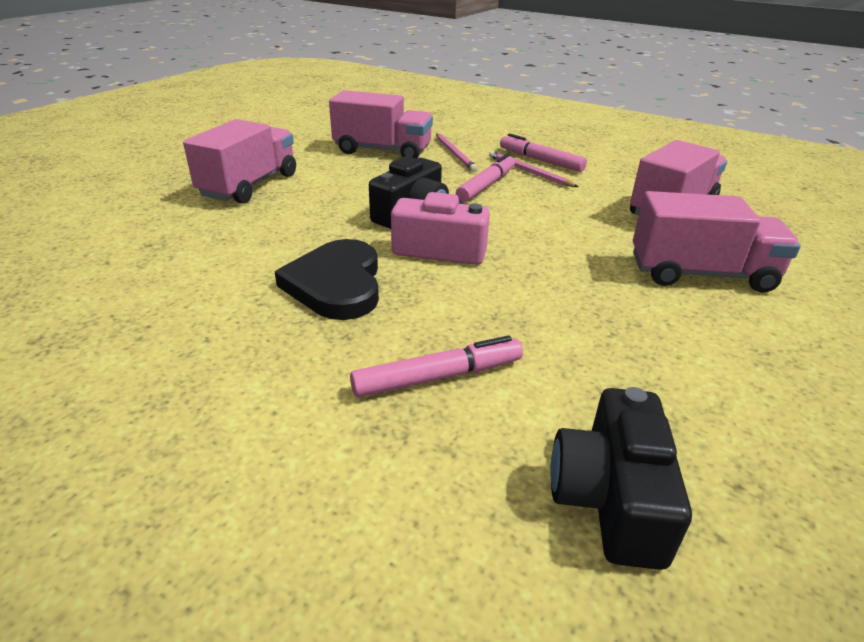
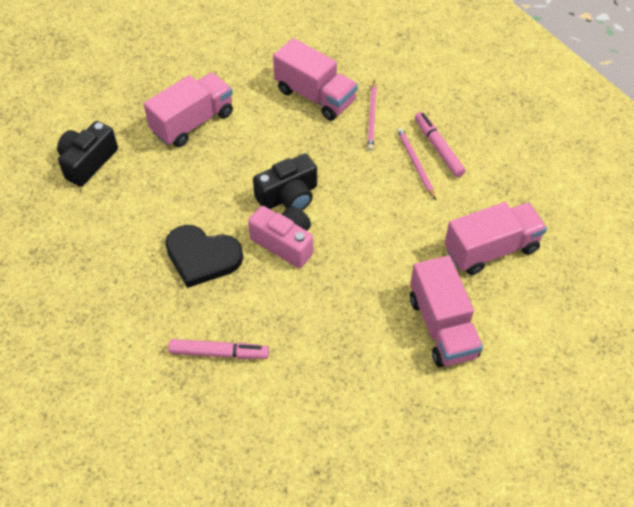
camera: 25 degrees right, 20 degrees up
(336, 284) = (202, 257): black heart -> black heart turned 90 degrees counterclockwise
(486, 185) = (367, 173): pink marker -> none
(609, 498) = (252, 453): black camera -> black camera (88, 162)
(700, 274) = (442, 327): pink truck -> pink truck turned 45 degrees clockwise

